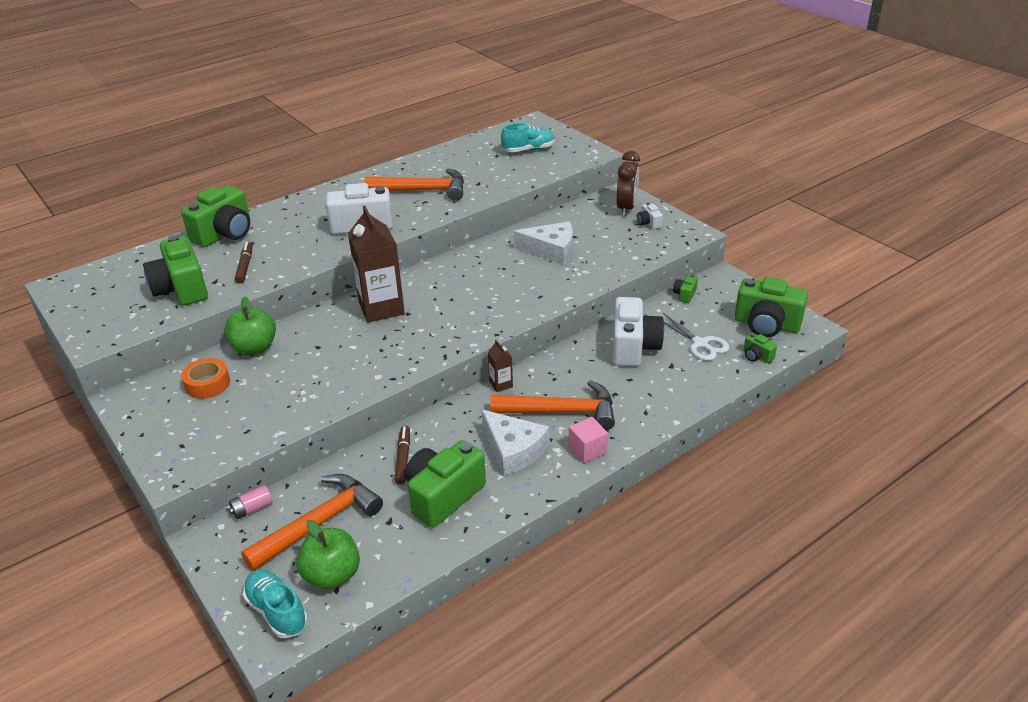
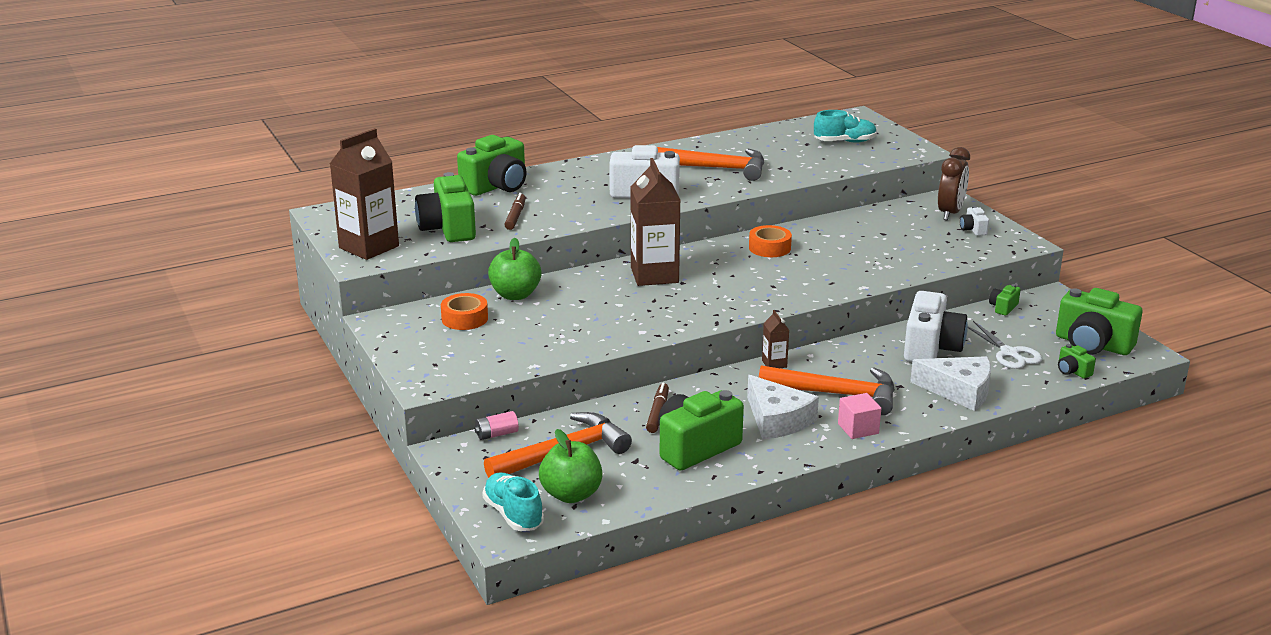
camera: 10 degrees right, 10 degrees down
(104, 321) = (369, 247): none -> brown carton
(480, 264) = (769, 248): none -> orange tape
(551, 250) = (853, 243): white cheese -> white cheese (959, 391)

